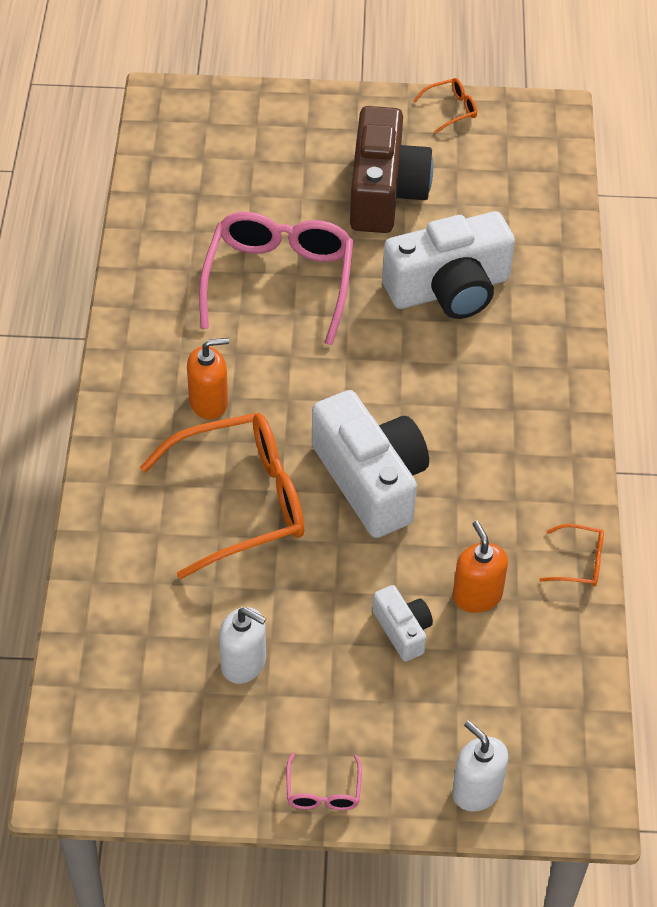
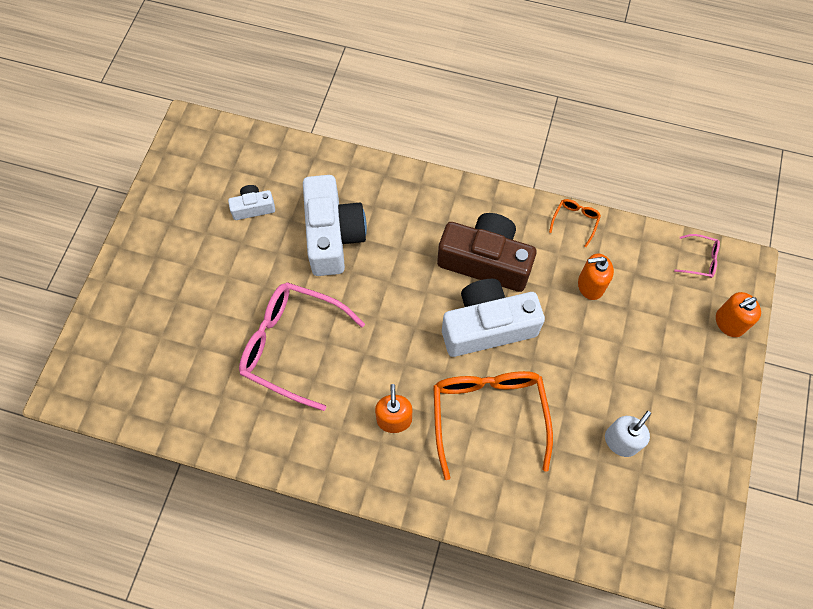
camera: 75 degrees left, 15 degrees up
(323, 790) = (721, 412): pink glasses -> pink glasses (699, 259)
(384, 192) = (227, 253): brown camera -> brown camera (485, 261)
(403, 630) = (610, 336): white camera -> white camera (253, 208)
(450, 110) = (159, 190): orange glasses -> none
(476, 790) = (729, 323): white soap dispenser -> orange soap dispenser

